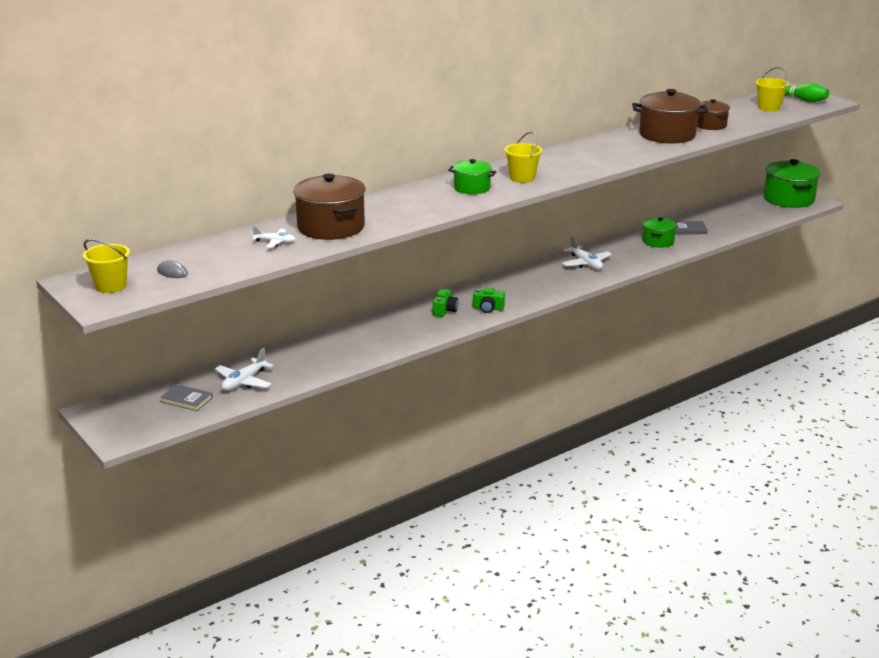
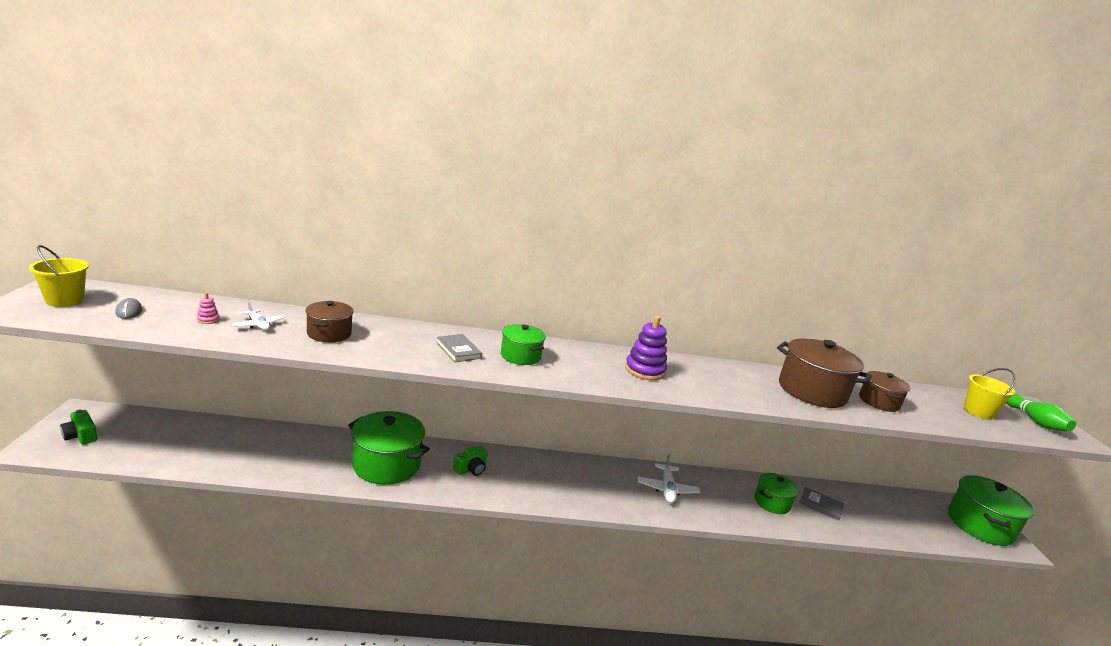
camera: 30 degrees right, 5 degrees down
(187, 400) = (147, 440): grey book -> grey book (458, 350)
(236, 254) = (208, 320): none -> pink stacking toy
(244, 382) = (211, 448): white plane -> none
(331, 227) = (329, 333): brown pot -> brown pot, size x0.58
(384, 334) = (386, 464): none -> green pot
(488, 308) = (510, 488): green camera -> green camera (81, 436)
(522, 178) = (586, 368): yellow bucket -> none
(557, 164) = (644, 370): none -> purple stacking toy

